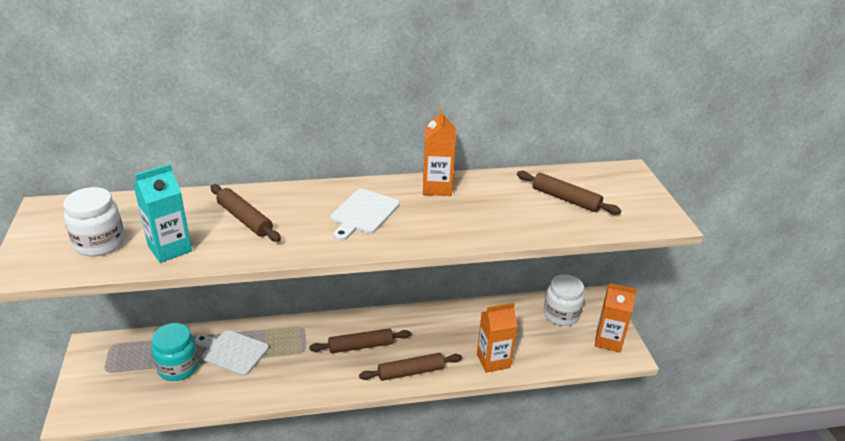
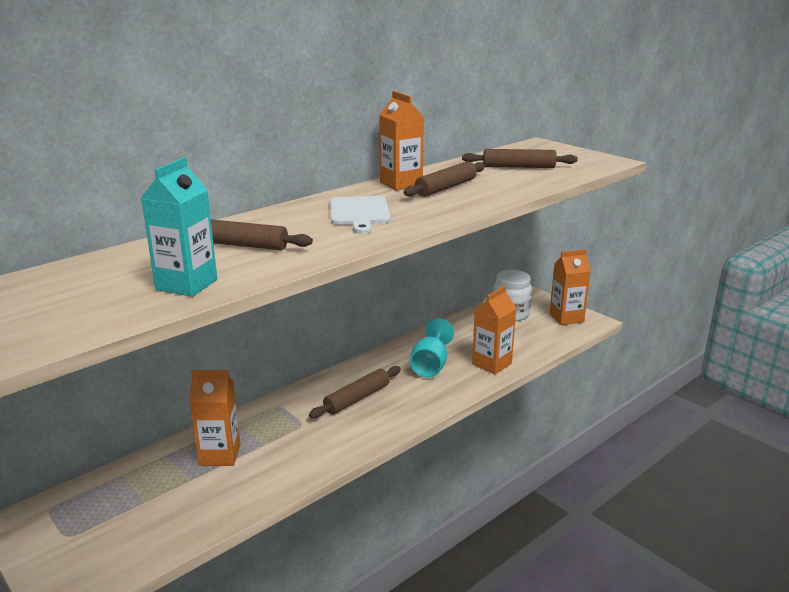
camera: 30 degrees left, 10 degrees down
(100, 243) = (86, 304): white jar -> none
(178, 367) = (166, 494): turquoise jar -> none
(232, 352) = (220, 455): white cutting board -> orange carton
(411, 372) = (428, 399): brown rolling pin -> brown rolling pin (446, 187)
(443, 339) = (430, 365): none -> turquoise goblet

